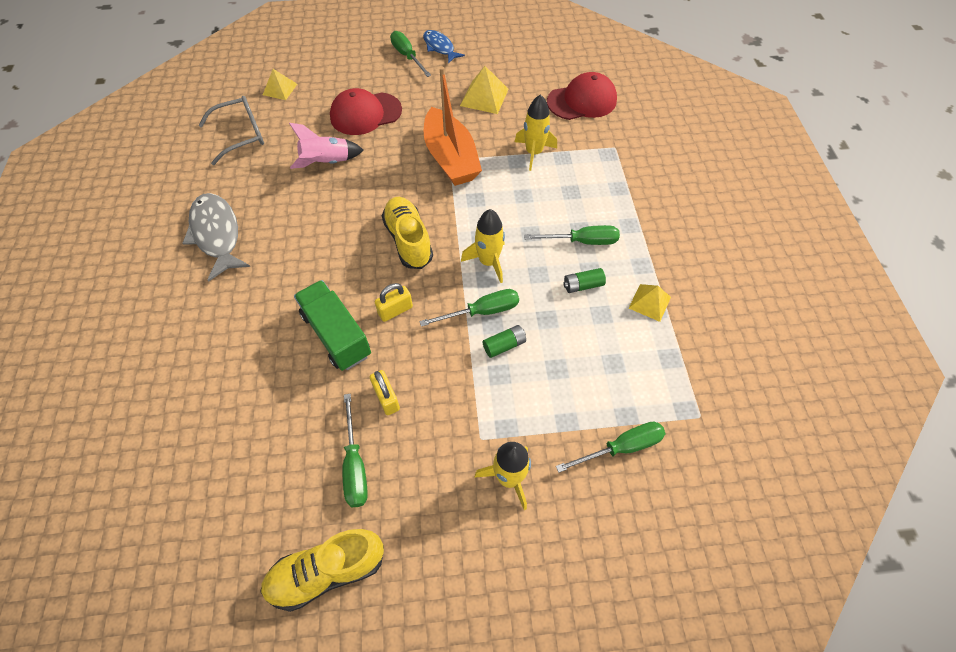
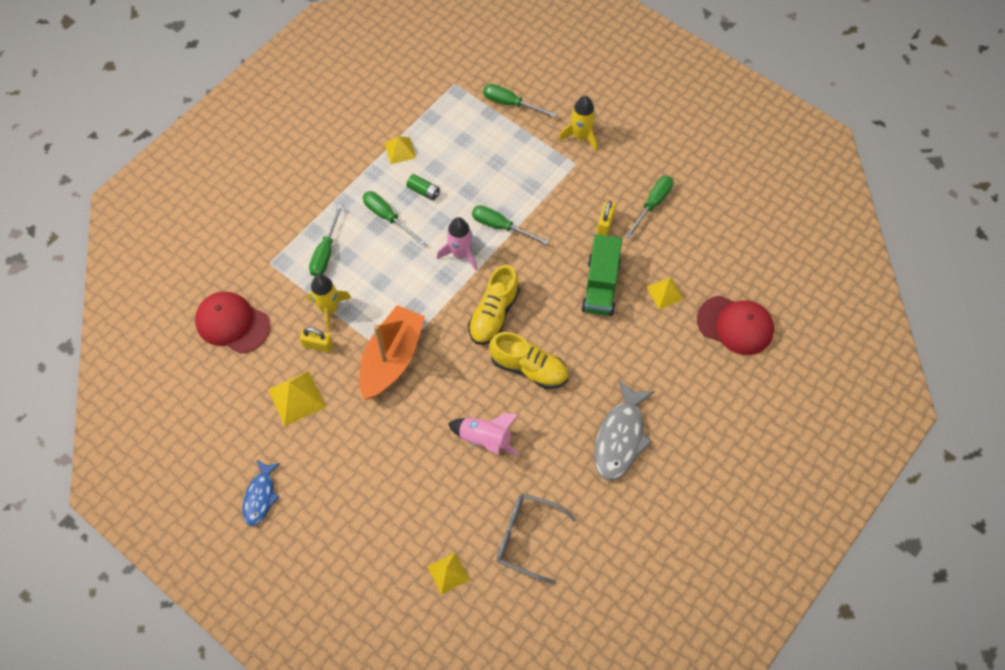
camera: 135 degrees left, 5 degrees up
(266, 378) = (665, 293): none -> yellow pyramid
(327, 571) = (705, 169): yellow shoe -> yellow shoe (529, 368)
(365, 114) = (406, 468): red cap -> red cap (735, 325)
(395, 310) = (551, 271): yellow padlock -> yellow padlock (318, 345)
(407, 56) = (300, 511): green screwdriver -> green screwdriver (325, 252)
(488, 262) = (460, 254): yellow rocket -> pink rocket
(504, 345) = (510, 197): green battery -> none

